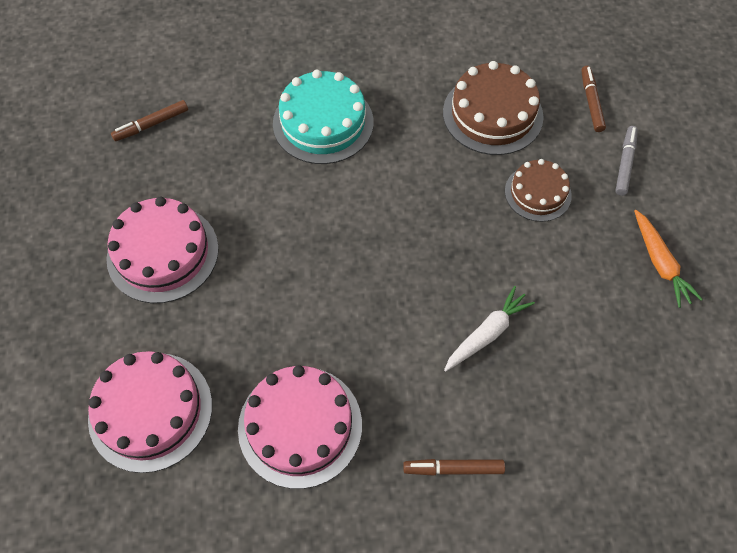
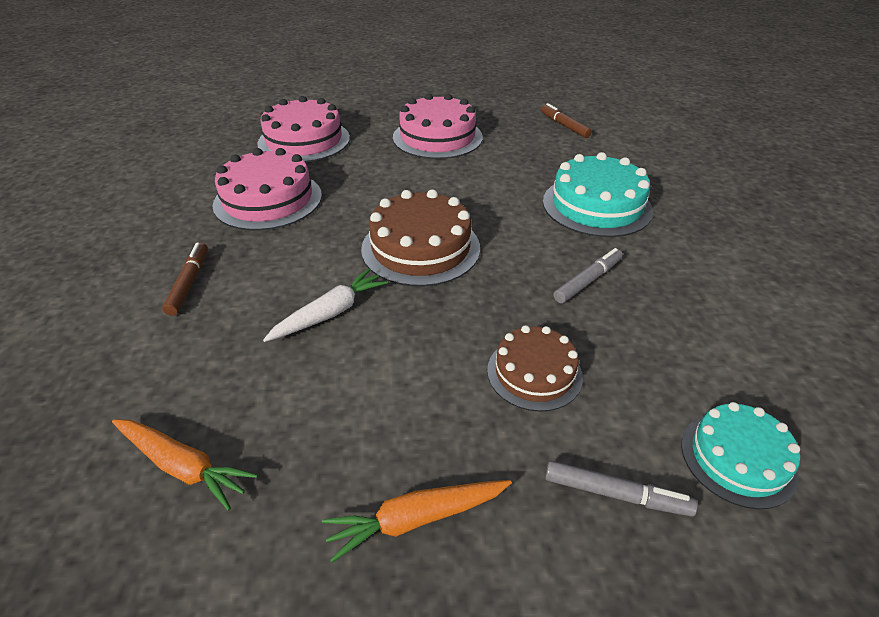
camera: 90 degrees right, 20 degrees down
(434, 147) = (587, 280): none -> grey marker
(487, 333) = (330, 313): white carrot -> white carrot turned 90 degrees counterclockwise
(492, 114) = (661, 335): brown cake -> brown cake (420, 248)
(591, 102) = (737, 458): brown marker -> turquoise cake
(649, 407) = (183, 466): none -> orange carrot

